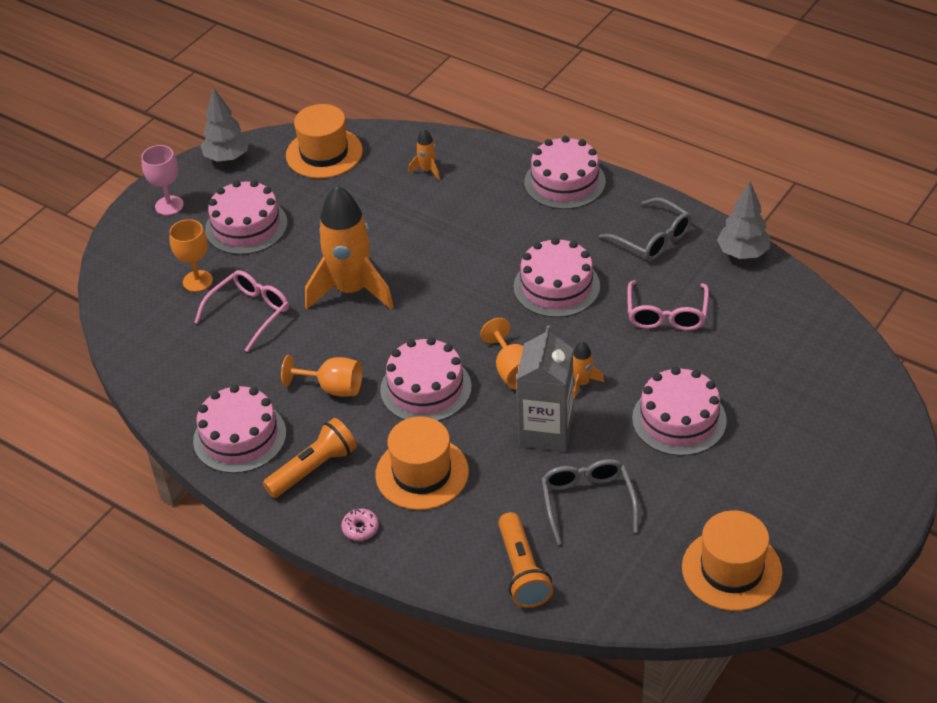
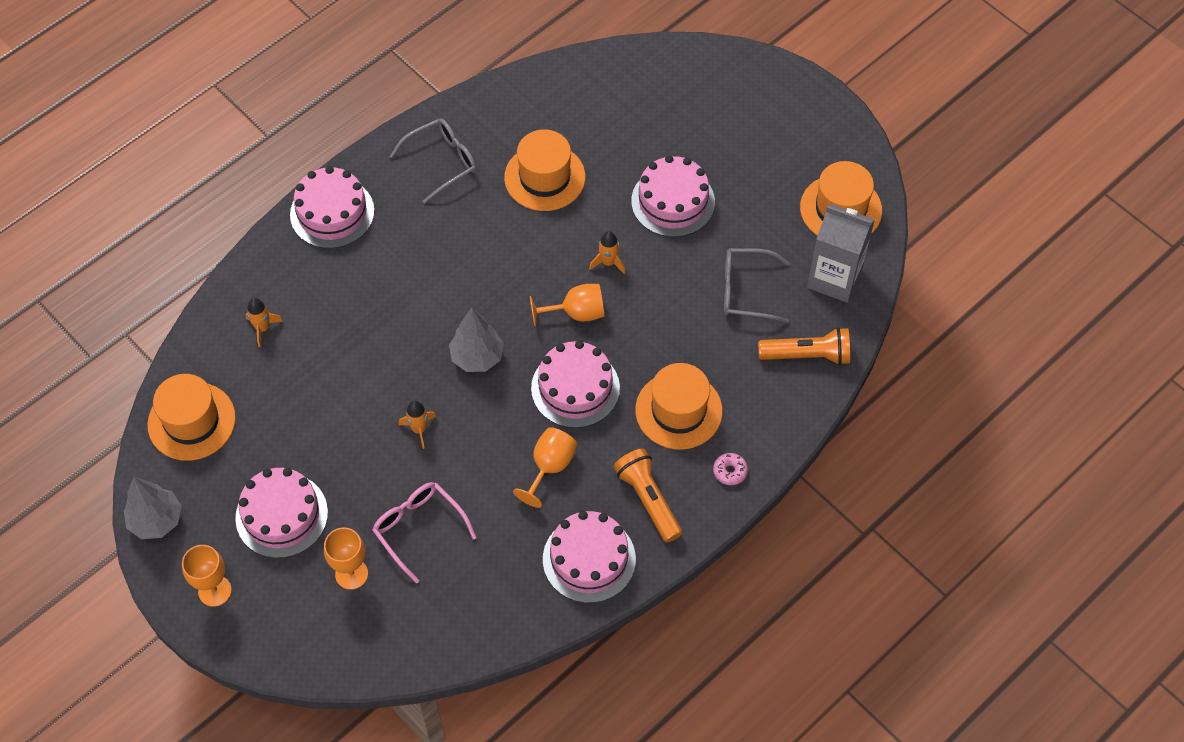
camera: 80 degrees left, 15 degrees up
(169, 205) = (215, 591): pink goblet -> orange goblet
(351, 290) = (419, 429): orange rocket -> orange rocket, size x0.42
(546, 431) = (657, 303): grey carton -> grey carton (834, 278)
(556, 286) = (477, 253): pink cake -> none
(666, 314) = (544, 177): pink glasses -> orange hat
(742, 253) = (487, 100): grey tree -> grey tree (477, 357)

